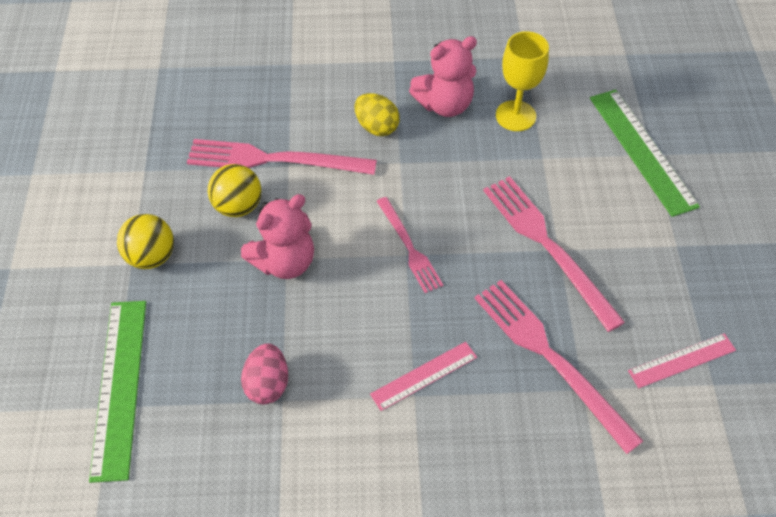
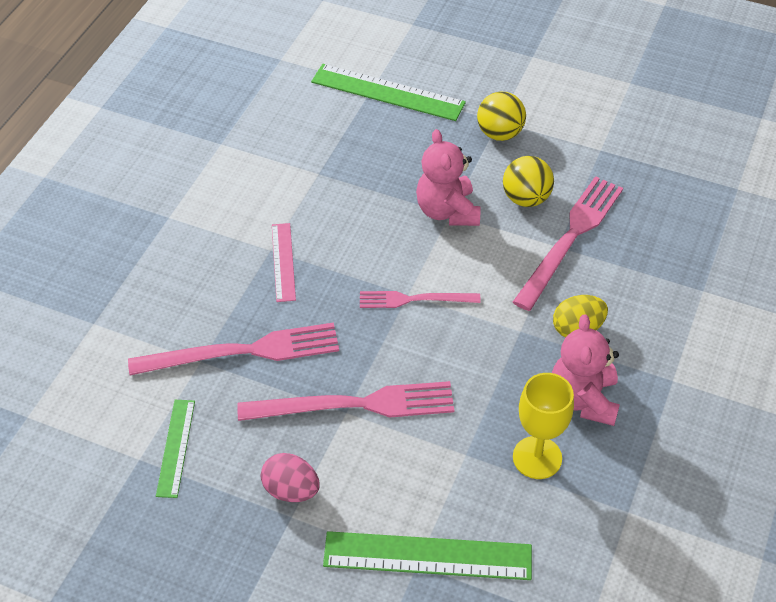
camera: 115 degrees right, 5 degrees down
(267, 384) = (337, 169): pink egg -> pink egg (291, 490)
(682, 360) = (176, 447): pink ruler -> green ruler

